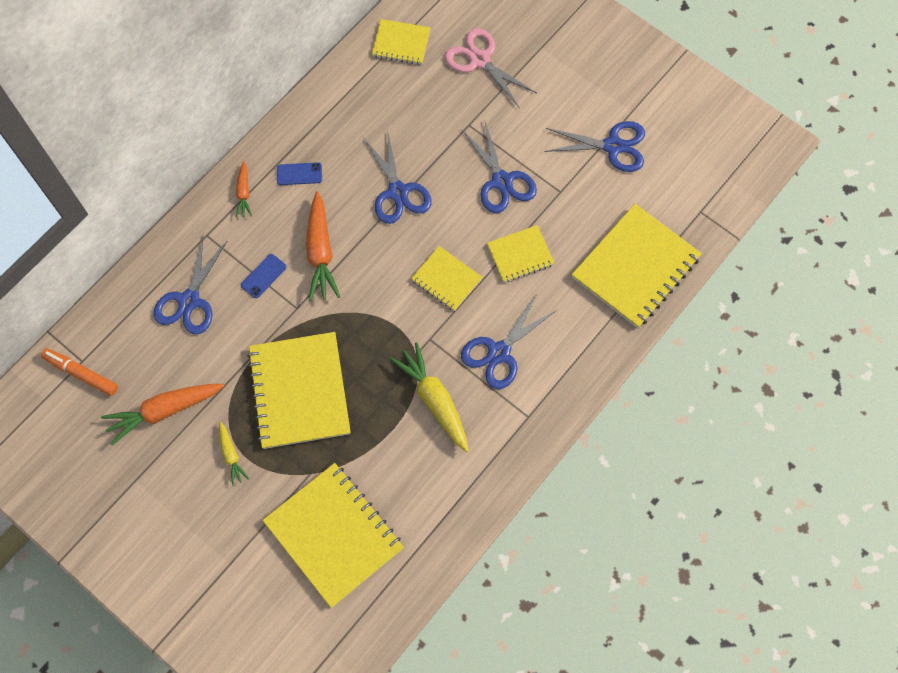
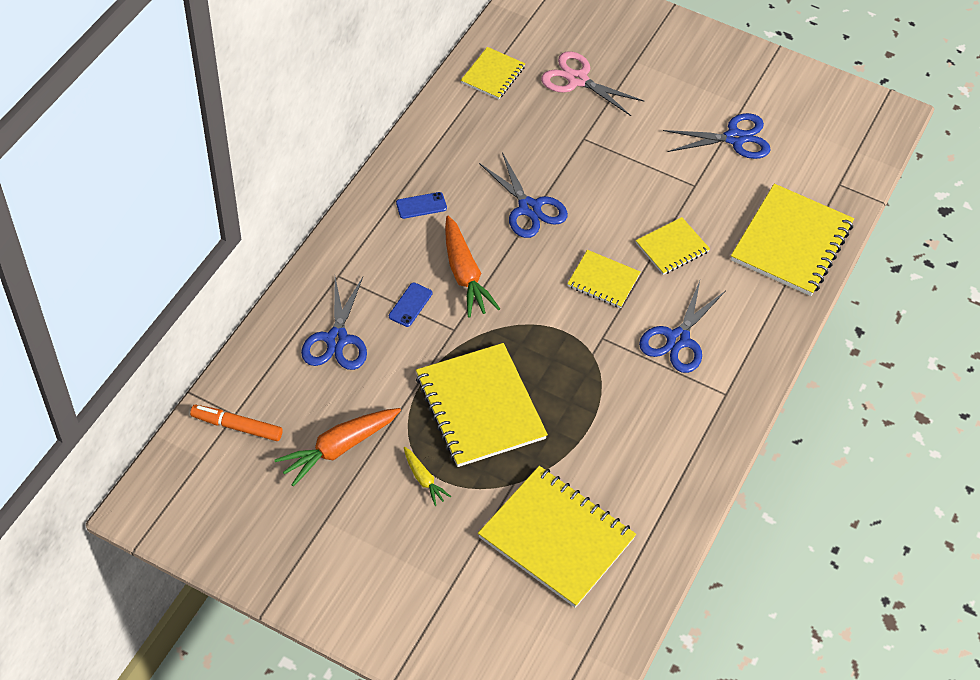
camera: 15 degrees left, 15 degrees down
(244, 193) = (367, 231): orange carrot -> none
(401, 43) = (493, 75): yellow notebook -> yellow notebook turned 60 degrees counterclockwise
(434, 399) = (624, 393): yellow carrot -> none
(501, 181) = (633, 184): blue scissors -> none

